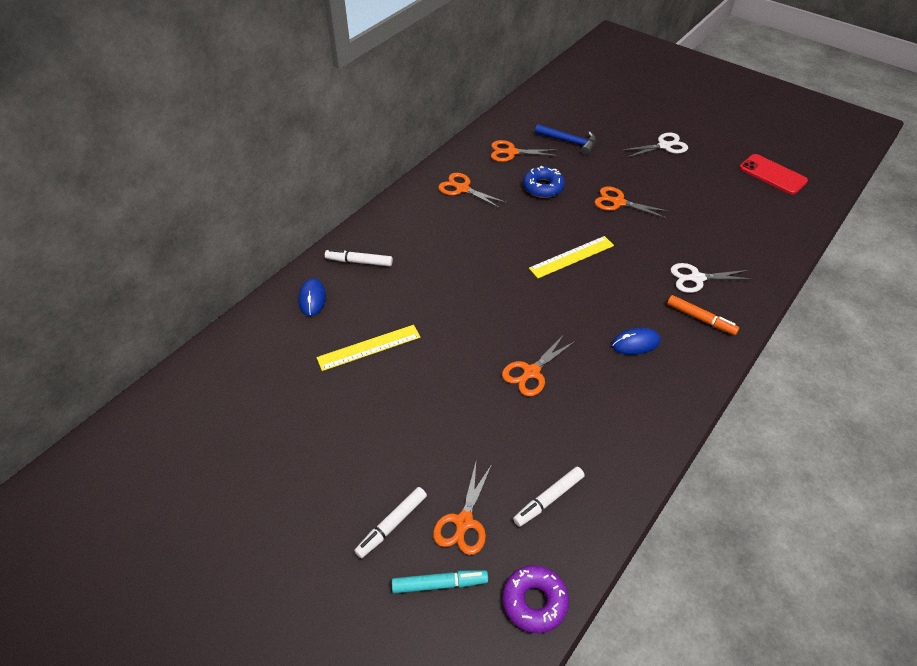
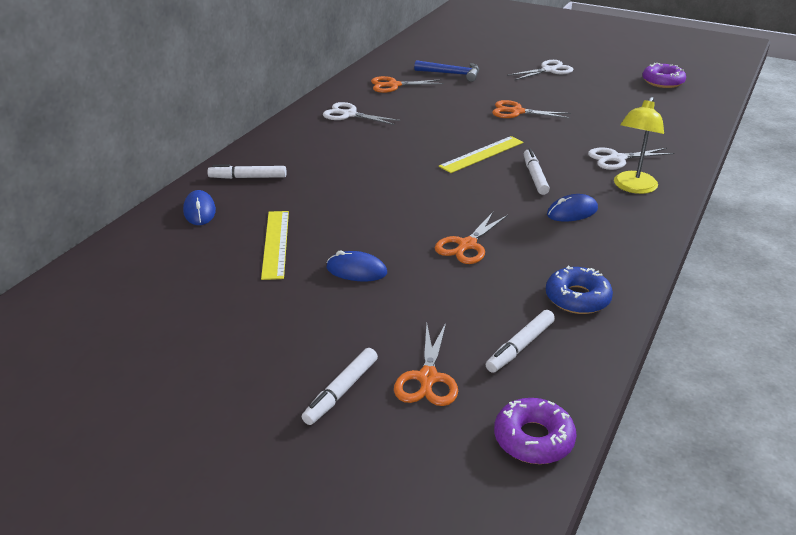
camera: 10 degrees left, 15 degrees down
(369, 347) = (276, 244): yellow ruler -> yellow ruler turned 60 degrees counterclockwise
(430, 389) = (356, 270): none -> blue mouse
(439, 584) = (414, 438): turquoise marker -> none
(462, 188) = (349, 114): orange scissors -> white scissors
(543, 187) = (435, 107): blue donut -> blue donut (577, 298)
(613, 292) = (535, 176): none -> white marker
(700, 319) = (633, 187): orange marker -> yellow lamp
(772, 175) = (662, 82): red phone -> purple donut

